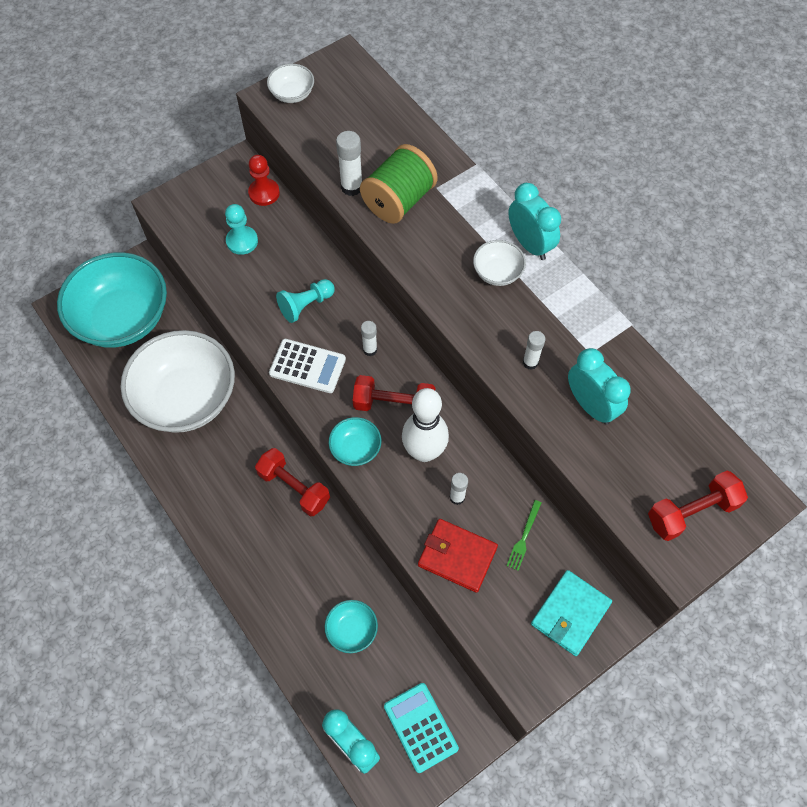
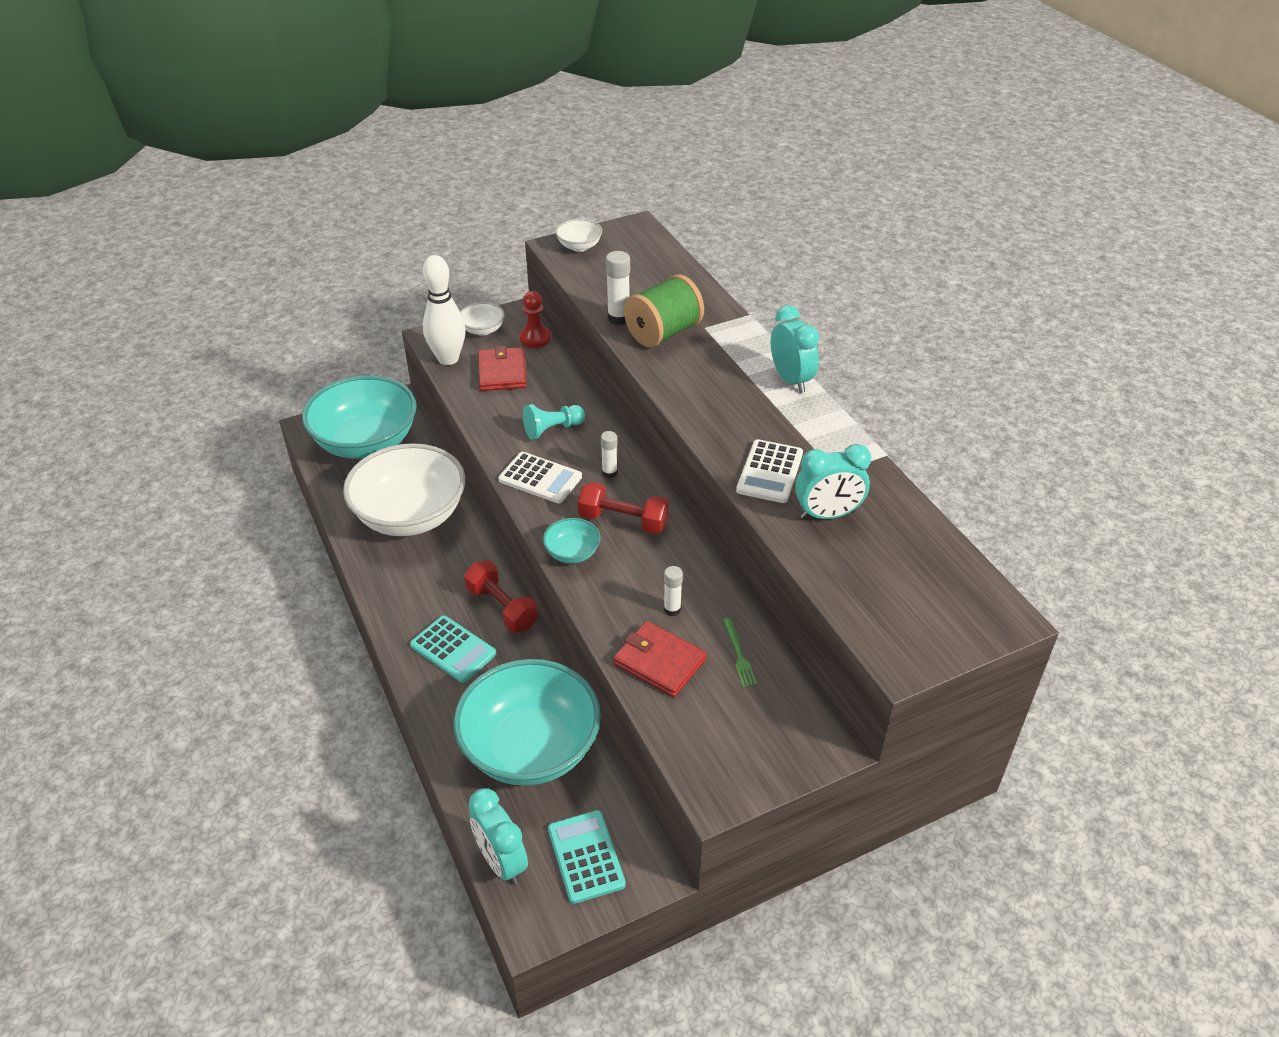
camera: 10 degrees right, 20 degrees down
(242, 241) = (502, 372): turquoise pawn -> red wallet
(261, 539) = (453, 649): none -> turquoise calculator
(352, 630) = (530, 749): turquoise bowl -> turquoise bowl, size x2.34
(424, 452) = (645, 565): white bowling pin -> white bowling pin (448, 359)
(497, 272) = (751, 398): white bowl -> white bowl (483, 330)
(524, 537) = (739, 655): green fork -> green fork turned 45 degrees counterclockwise
(530, 362) = (769, 472): white glue stick -> white calculator
(570, 613) = (777, 733): turquoise wallet -> none
(590, 405) = (827, 515): turquoise clock -> turquoise clock turned 105 degrees clockwise
(691, 512) = (923, 619): red dumbbell -> none

